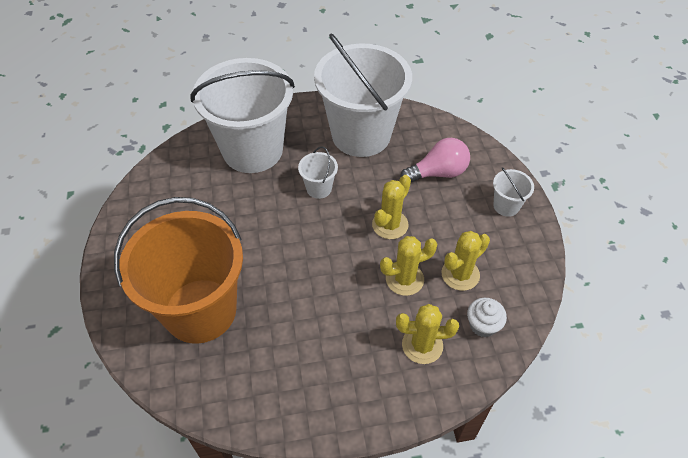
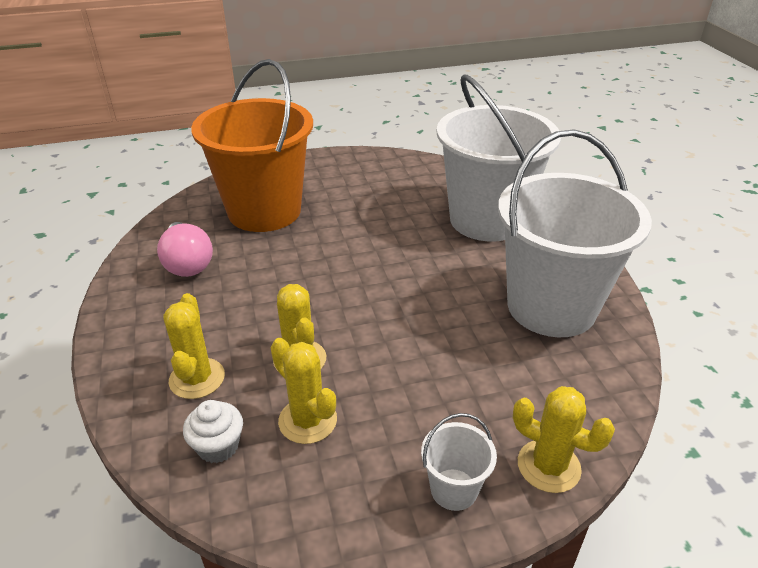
camera: 85 degrees right, 15 degrees down
(319, 188) = (440, 274): white bucket -> none
(390, 225) = (390, 342): yellow cactus -> yellow cactus (548, 466)
(438, 173) = (504, 394): pink light bulb -> pink light bulb (187, 263)

